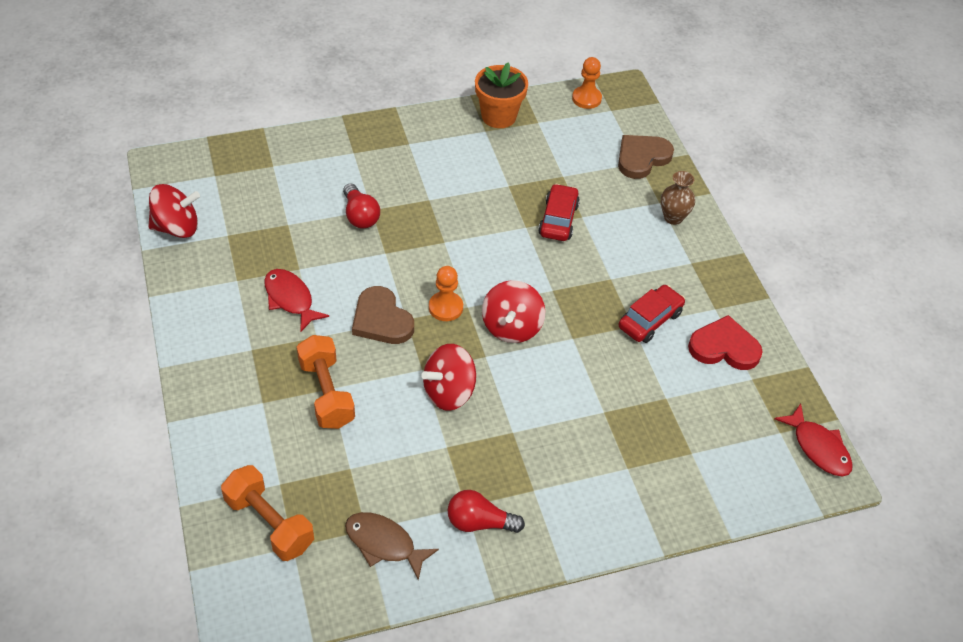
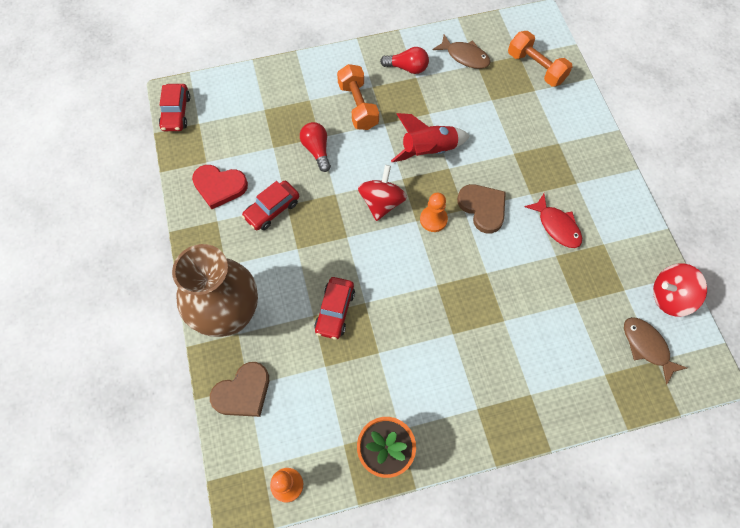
camera: 175 degrees left, 15 degrees up
(220, 186) = (647, 347): none -> brown fish
(326, 393) = (515, 149): orange dumbbell -> orange dumbbell (358, 106)
(360, 216) = (513, 313): red light bulb -> red light bulb (317, 150)
(449, 392) = (428, 150): red spinning top -> red rocket
(673, 217) = (229, 315): brown vase -> brown vase, size x2.38
(818, 447) = (176, 113): red fish -> red car

